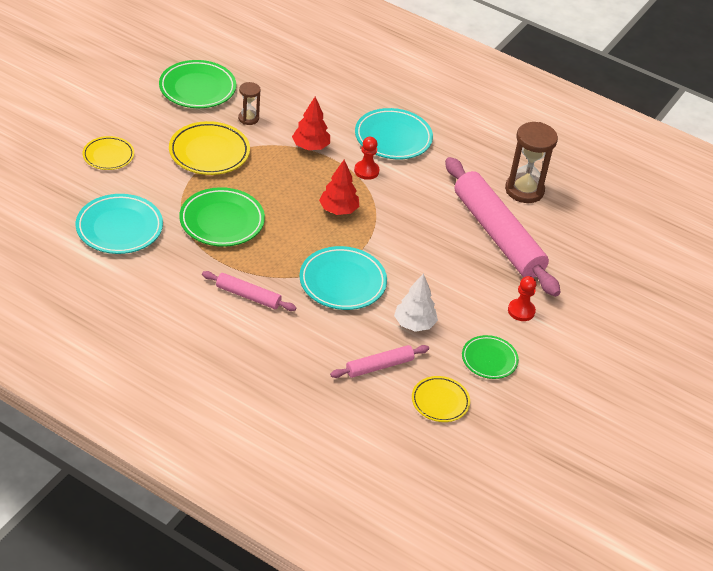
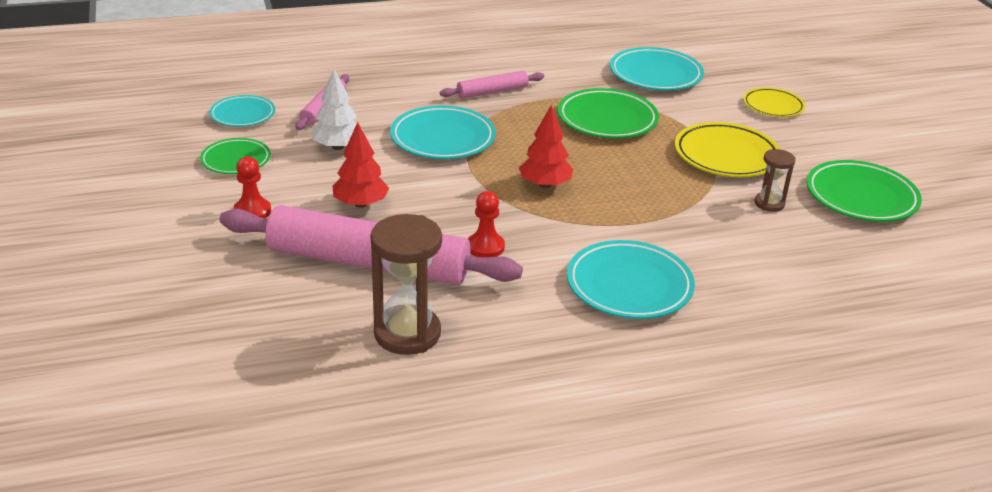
camera: 135 degrees right, 10 degrees down
(310, 147) = (673, 219): red tree -> red tree (360, 204)
(366, 171) = (588, 233): red pawn -> red pawn (485, 247)
(440, 401) = (243, 115): yellow plate -> turquoise plate

